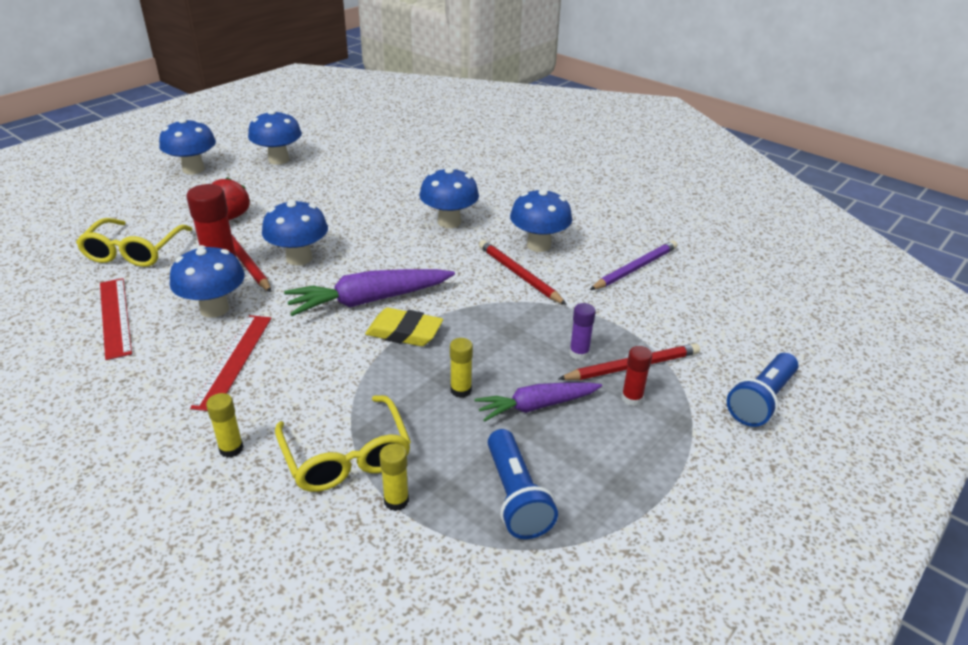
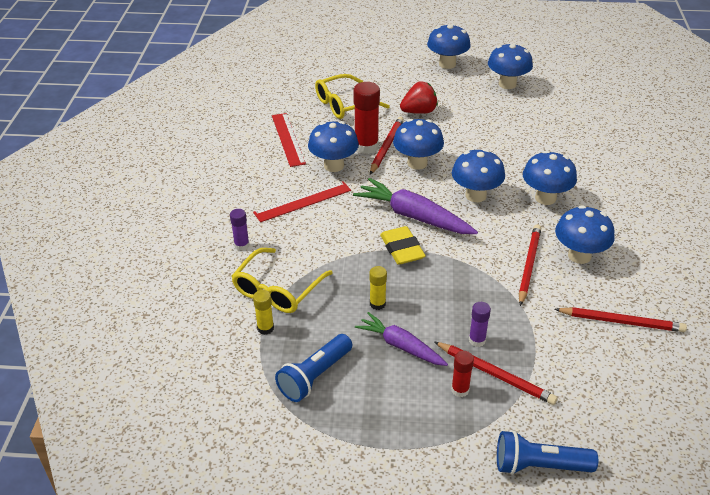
camera: 55 degrees right, 5 degrees up
(115, 317) = (288, 139): red ruler -> red ruler turned 45 degrees counterclockwise
(231, 449) = (241, 245): yellow glue stick -> purple glue stick
(394, 252) = (475, 195): none -> blue mushroom
(635, 268) = (621, 322): purple pencil -> red pencil

